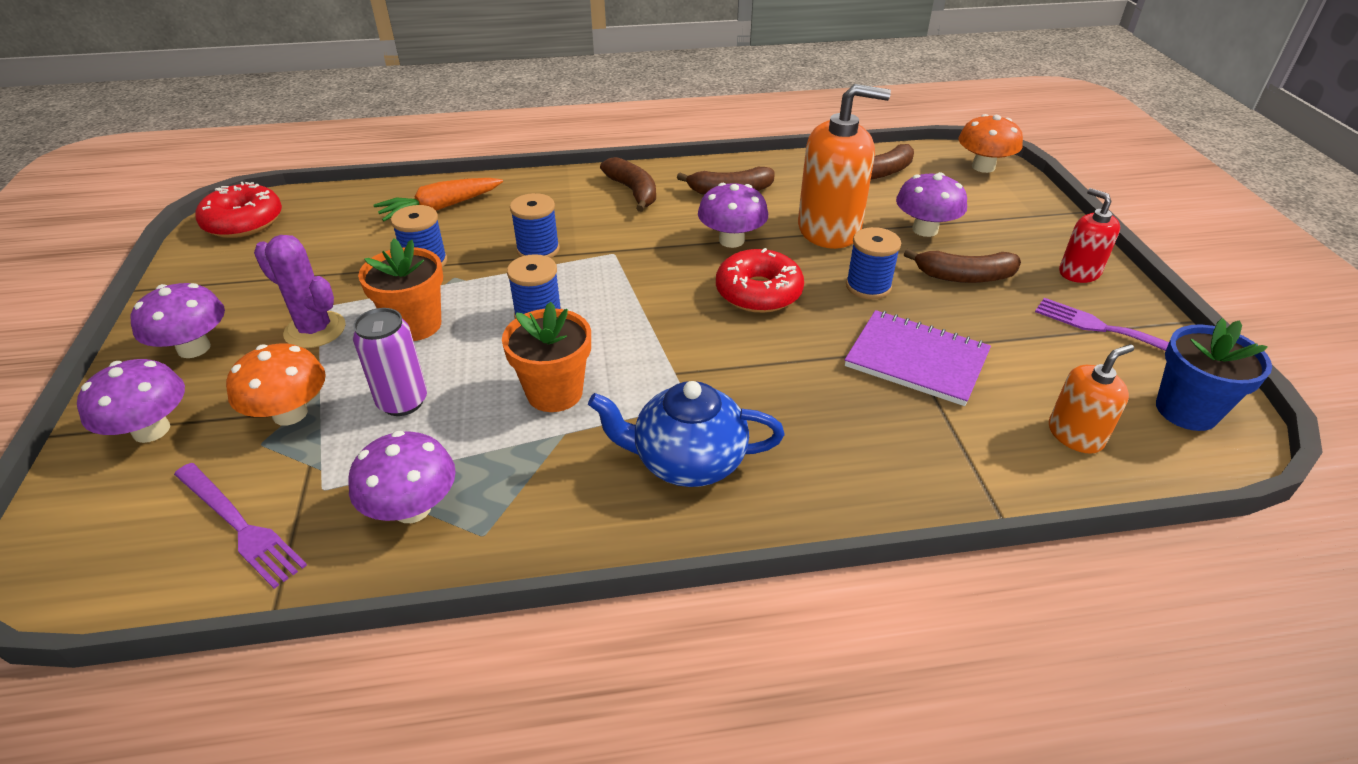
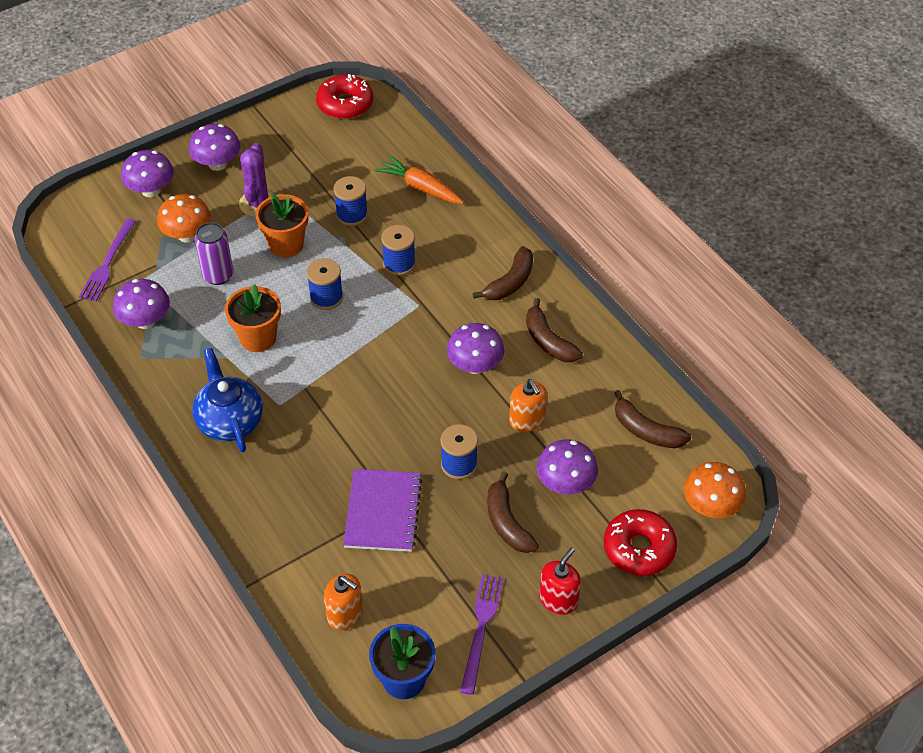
camera: 65 degrees right, 10 degrees up
(758, 292) = (415, 402): red donut -> red donut (639, 548)
(829, 229) = (527, 420): orange soap dispenser -> orange soap dispenser, size x0.55

